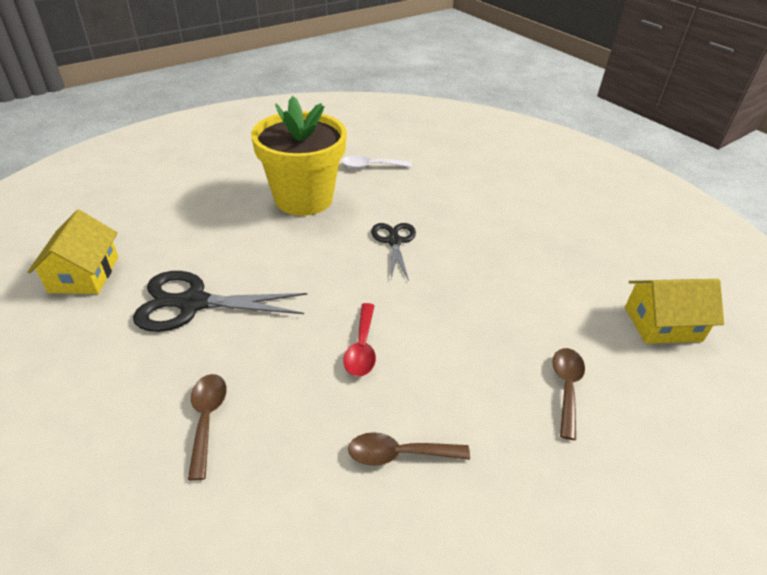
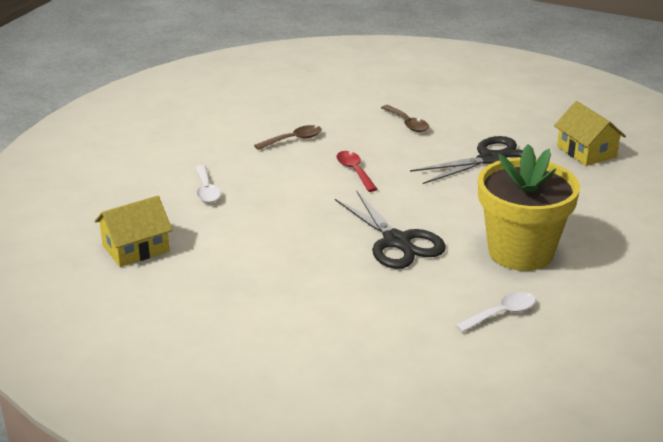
camera: 155 degrees right, 10 degrees down
(394, 241) = (397, 241): black scissors -> black scissors, size x1.61
(566, 387) = (206, 190): brown spoon -> white spoon

